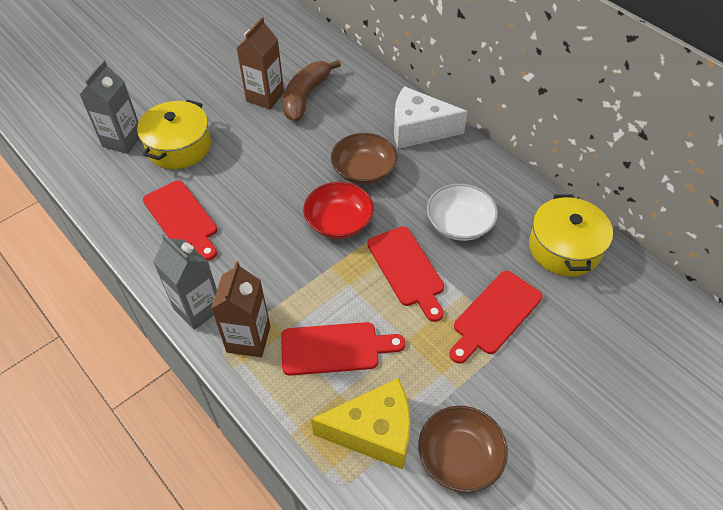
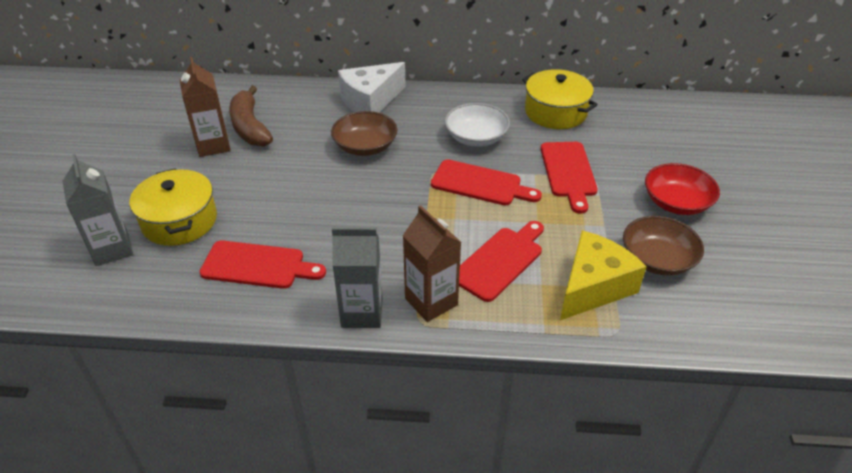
camera: 45 degrees left, 10 degrees down
(339, 221) = (392, 187): red bowl -> red bowl (676, 202)

